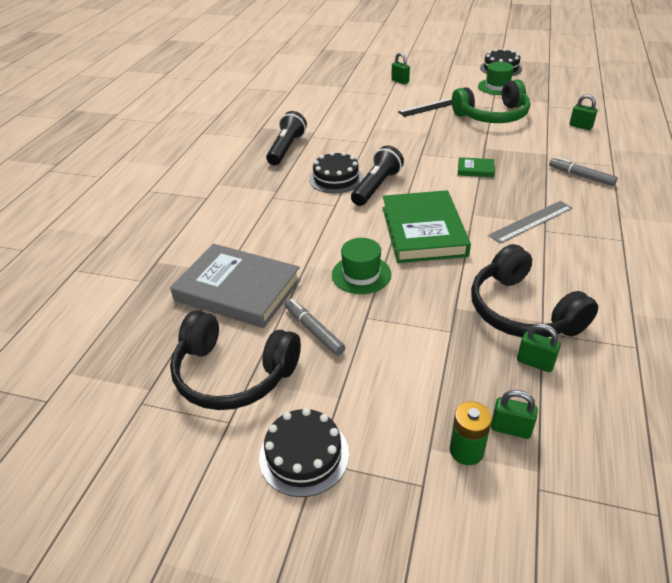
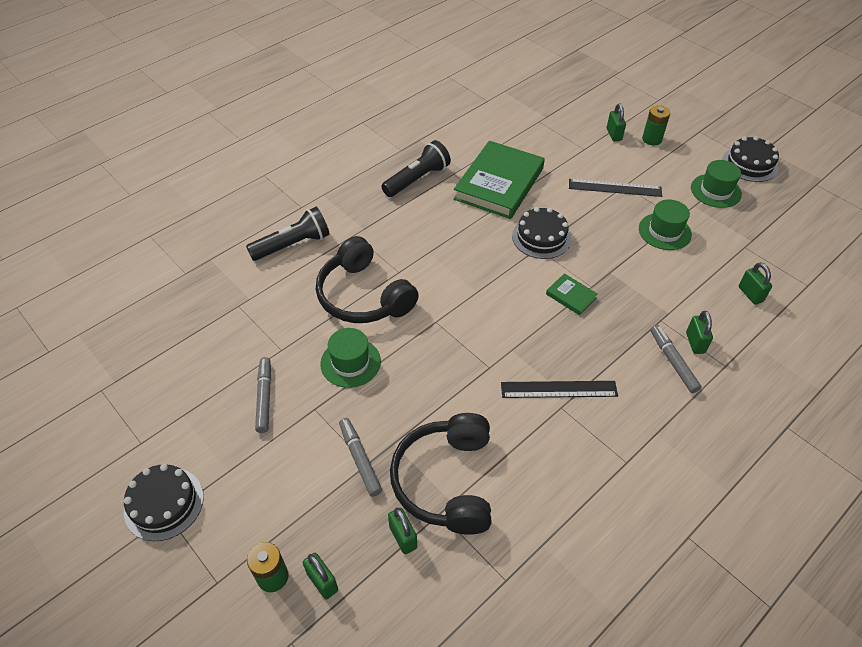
camera: 30 degrees right, 10 degrees up
(233, 374) = (177, 402): black headphones -> black headphones (363, 296)
(238, 290) = (244, 323): grey book -> none
(336, 178) = (428, 239): black cake -> black cake (541, 237)
(376, 187) = (455, 269): black flashlight -> black flashlight (293, 245)
(423, 231) = (447, 344): green book -> green book (499, 184)
(427, 76) = (651, 139): none -> green battery
(442, 331) = (360, 459): none -> grey marker
(492, 116) = (664, 231): green headphones -> green hat
(531, 221) = (558, 389): grey ruler -> black ruler
(581, 162) = (695, 343): none -> green padlock

